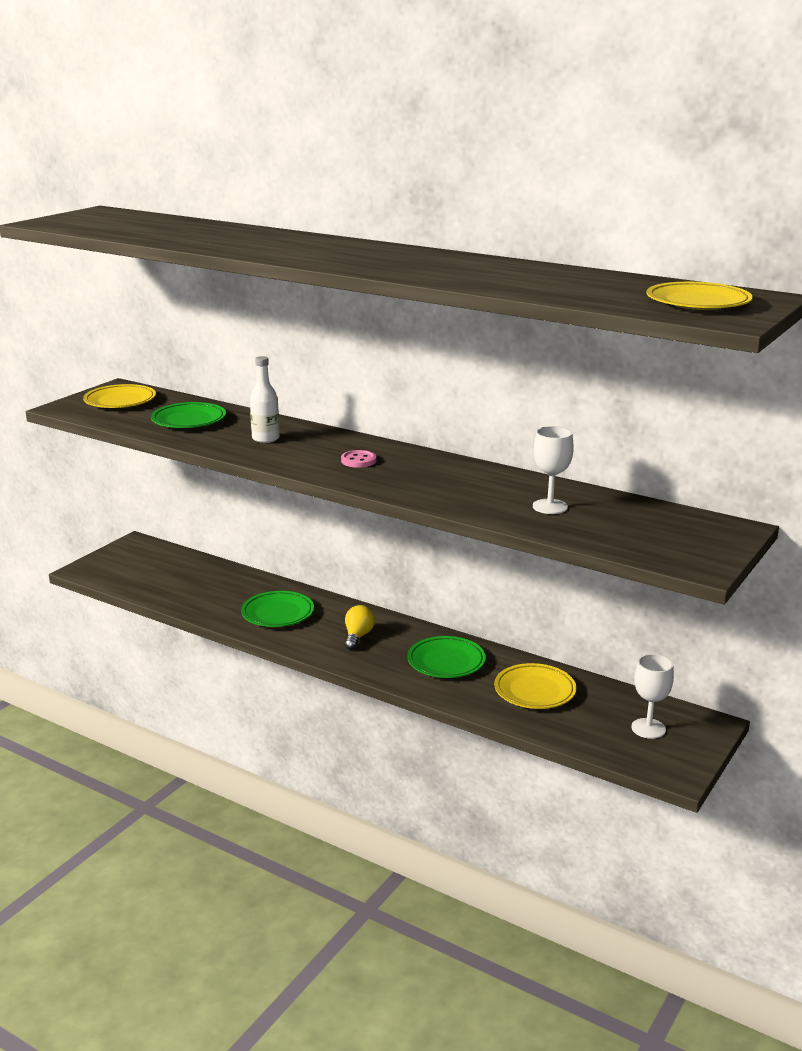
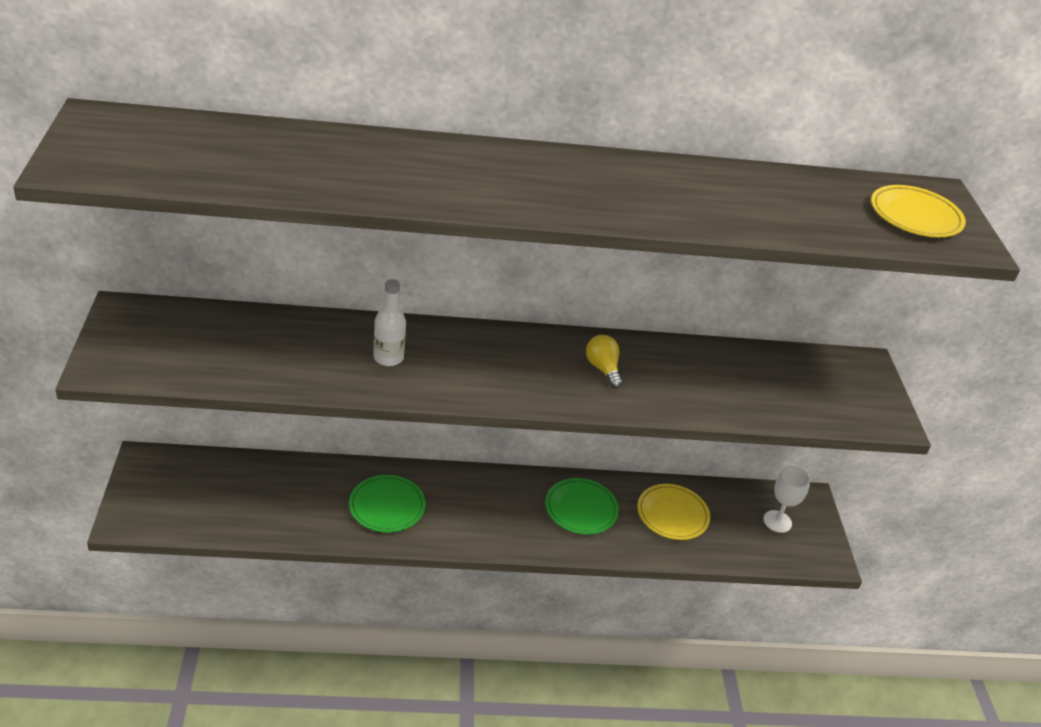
camera: 40 degrees left, 15 degrees up
(120, 401) = (155, 336): yellow plate -> none
(189, 420) = (274, 349): green plate -> none
(358, 460) = (511, 366): pink button -> none
(358, 636) = (484, 508): yellow light bulb -> yellow light bulb (603, 369)
(550, 507) = (725, 381): white goblet -> none

